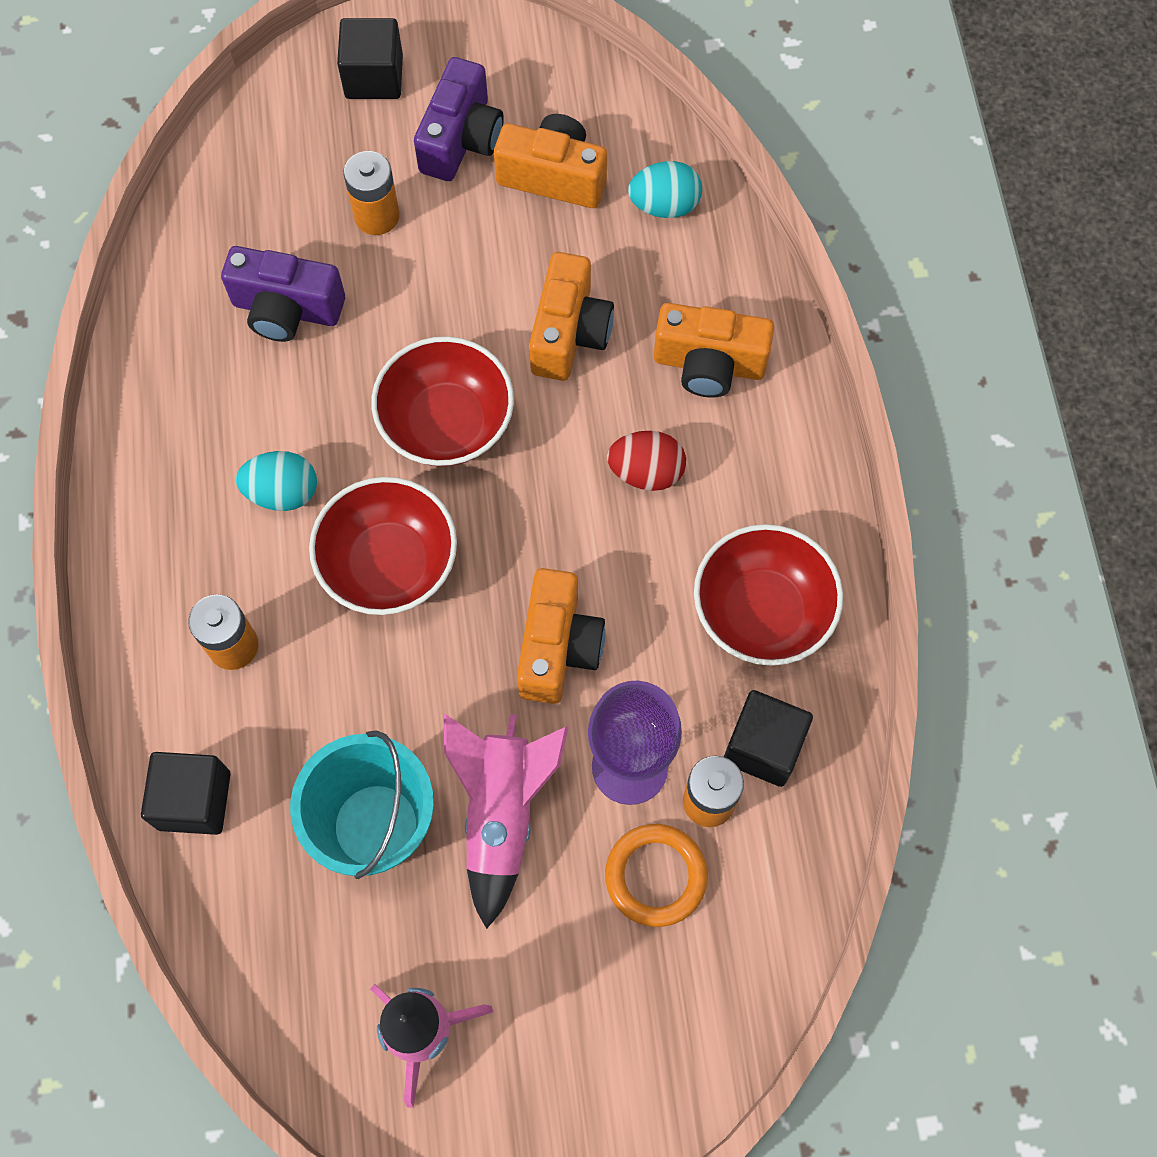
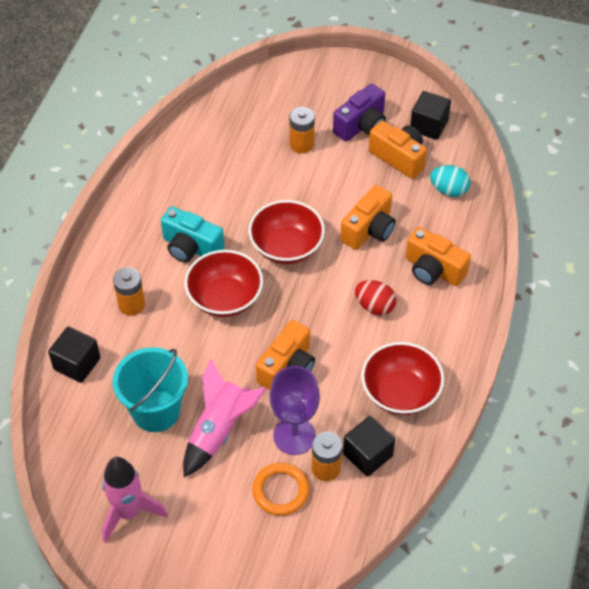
camera: 25 degrees right, 15 degrees down
(283, 492) = (191, 247): turquoise egg -> turquoise camera
(287, 309) = (236, 169): purple camera -> none
(374, 77) = (333, 84): black cube -> black cube (428, 126)

